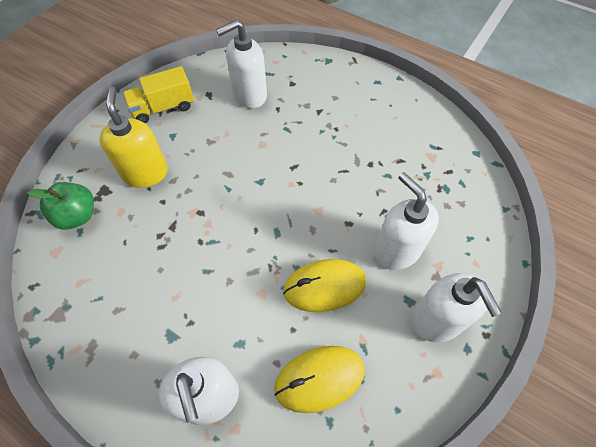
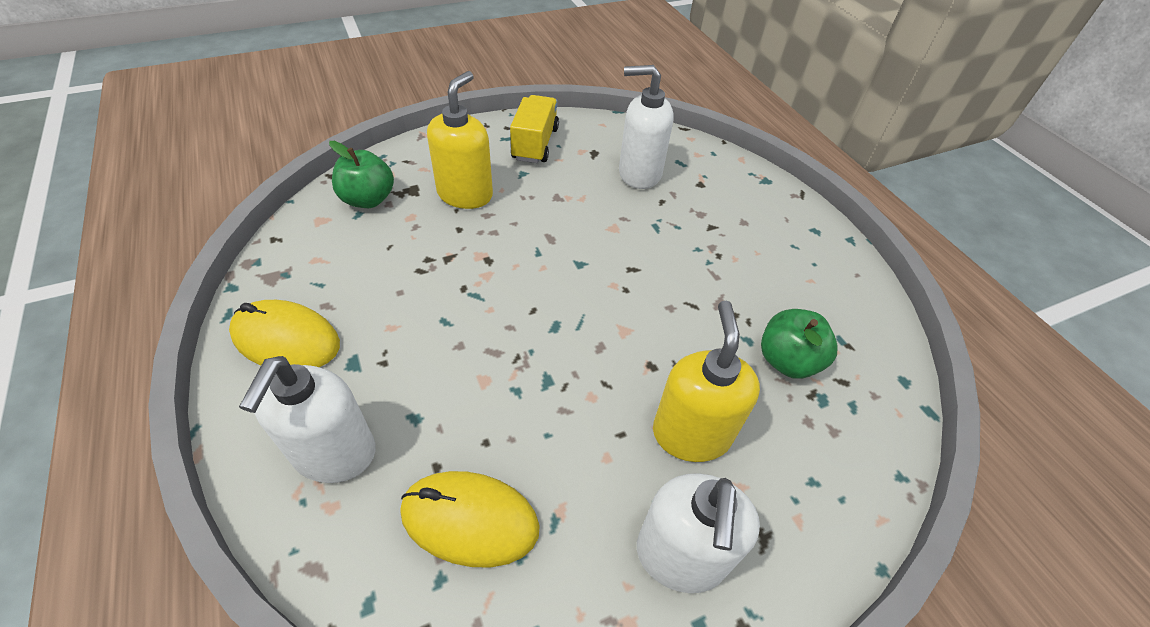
camera: 30 degrees right, 10 degrees down
(163, 108) = (535, 144): yellow truck -> yellow truck turned 90 degrees clockwise
(324, 286) = (563, 418): yellow mouse -> yellow mouse (286, 339)
(396, 250) = (691, 433): white soap dispenser -> yellow soap dispenser
(415, 176) = (787, 361): none -> green apple

